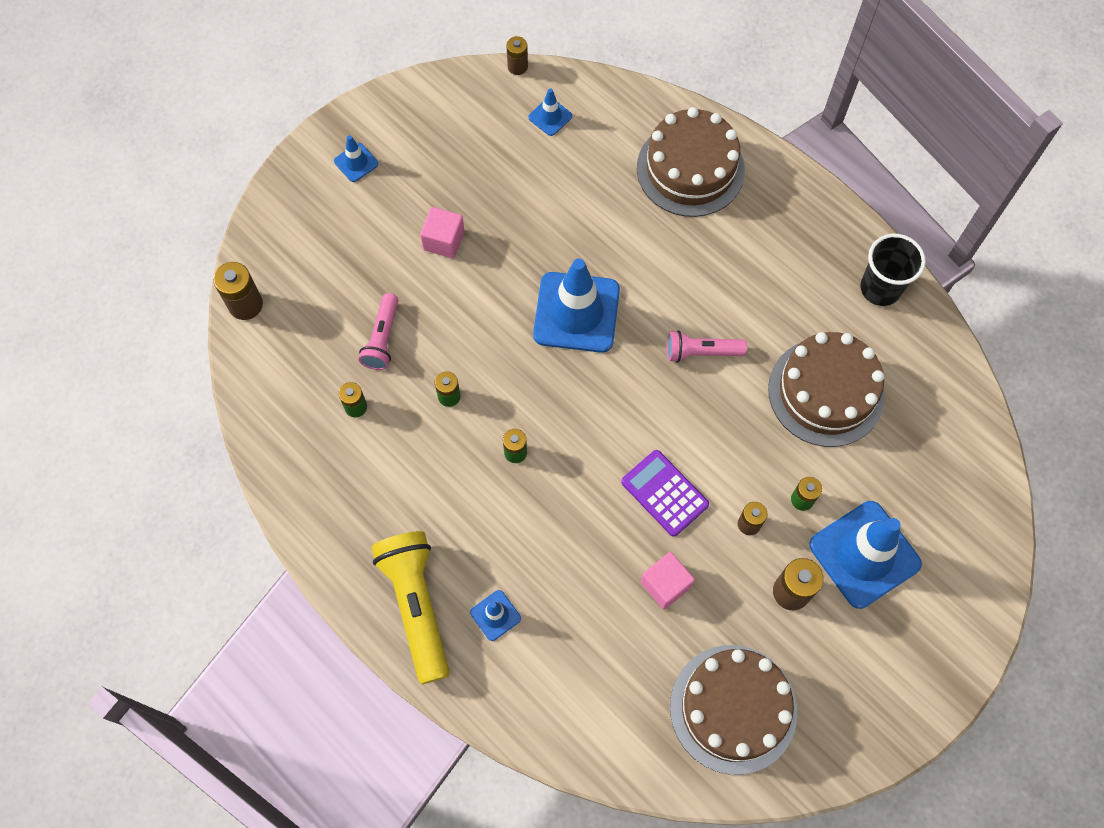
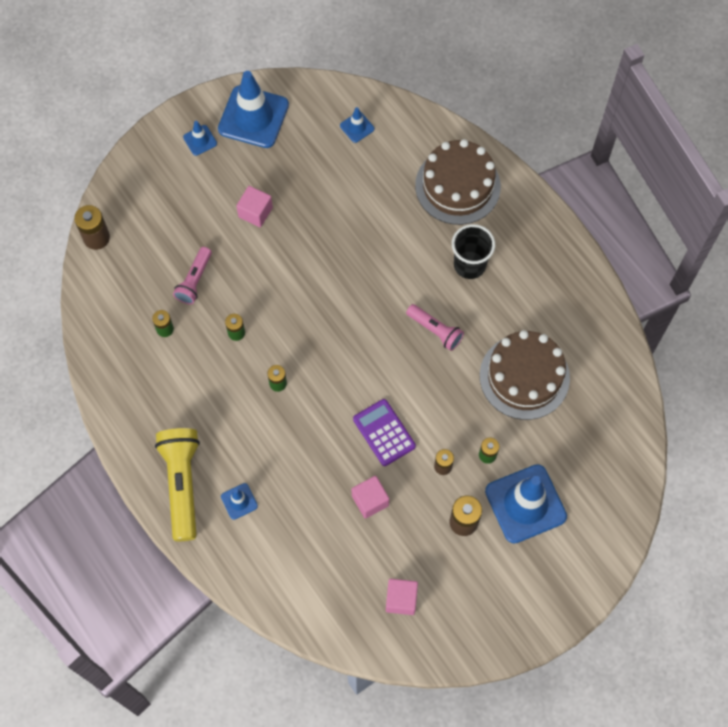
camera: 10 degrees right, 0 degrees up
(517, 66) = (339, 83): brown battery -> none
(576, 312) = (346, 284): blue traffic cone -> blue traffic cone (253, 117)
(701, 352) = (435, 330): pink flashlight -> pink flashlight turned 150 degrees counterclockwise
(733, 709) = (401, 599): brown cake -> pink cube
(880, 288) = (585, 303): black cup -> black cup (469, 265)

